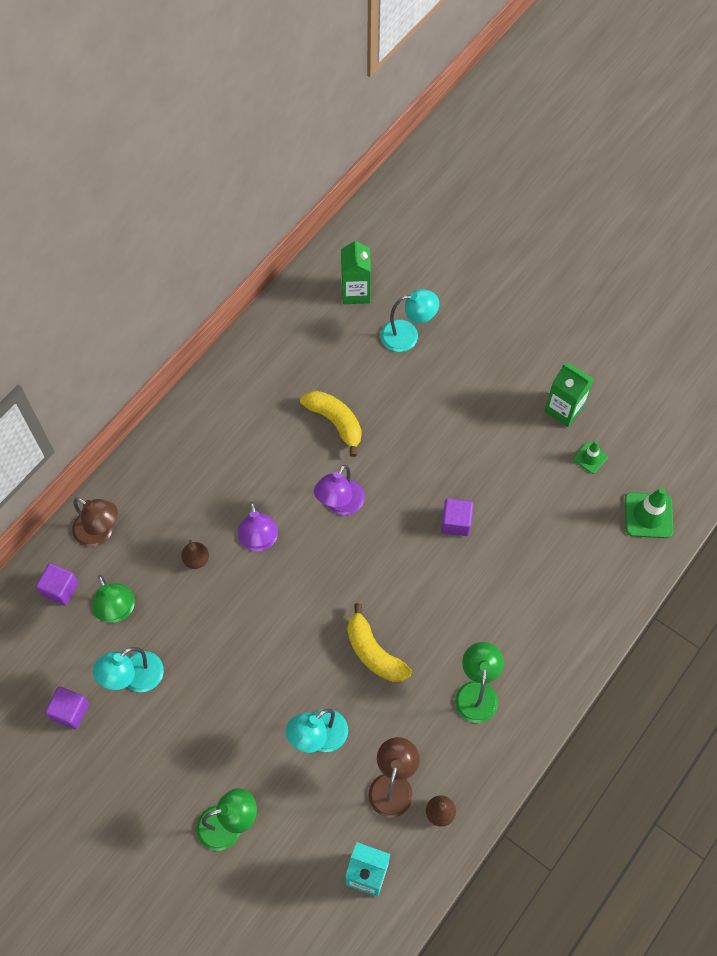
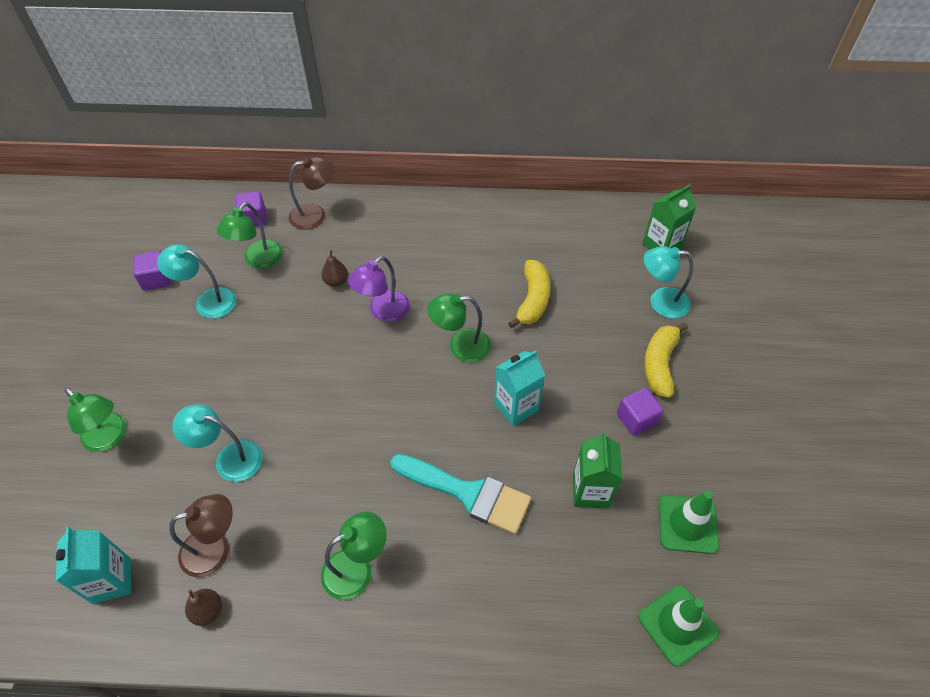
camera: 55 degrees right, 10 degrees down
(100, 533) = (315, 215): brown lamp -> brown lamp turned 105 degrees counterclockwise
(340, 504) = (460, 346): purple lamp -> green lamp
(373, 652) = (339, 454): yellow banana -> yellow banana (659, 364)
(407, 335) = (660, 302): turquoise lamp -> turquoise lamp turned 135 degrees clockwise
(423, 501) = (516, 406): none -> turquoise carton
(456, 522) = (517, 445): purple cube -> purple cube (636, 419)
(471, 581) = (468, 493): none -> turquoise brush
(563, 409) = (715, 468): green carton -> green carton (590, 491)
(590, 458) = (687, 524): green traffic cone -> green traffic cone, size x1.72

